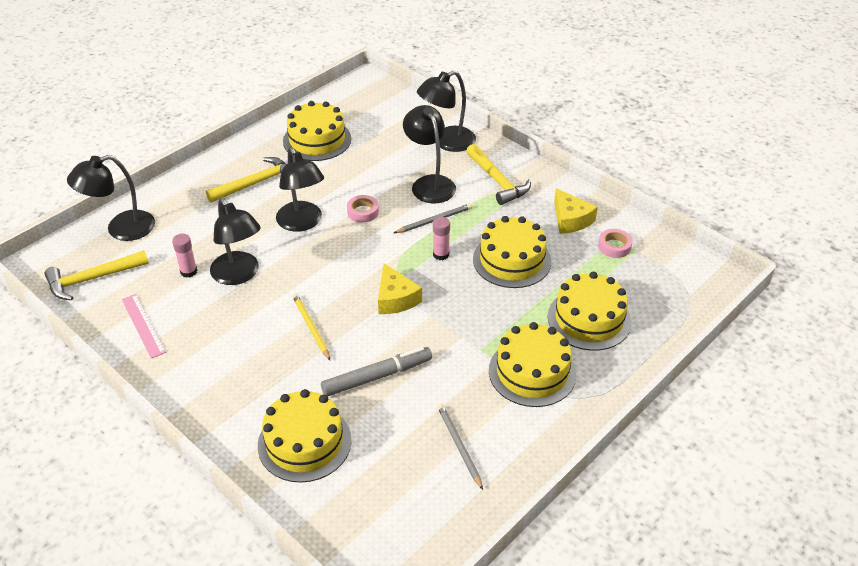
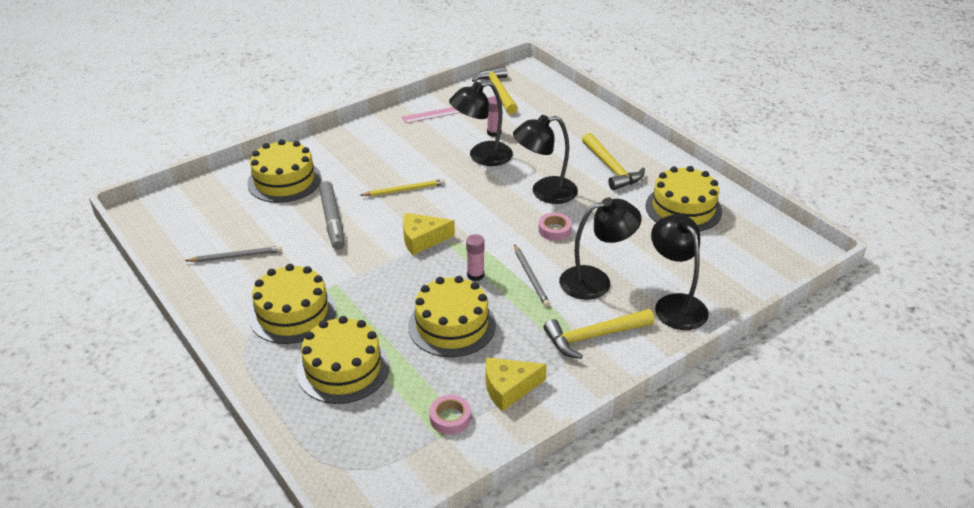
camera: 100 degrees right, 5 degrees down
(121, 229) = (557, 102): black lamp -> none

